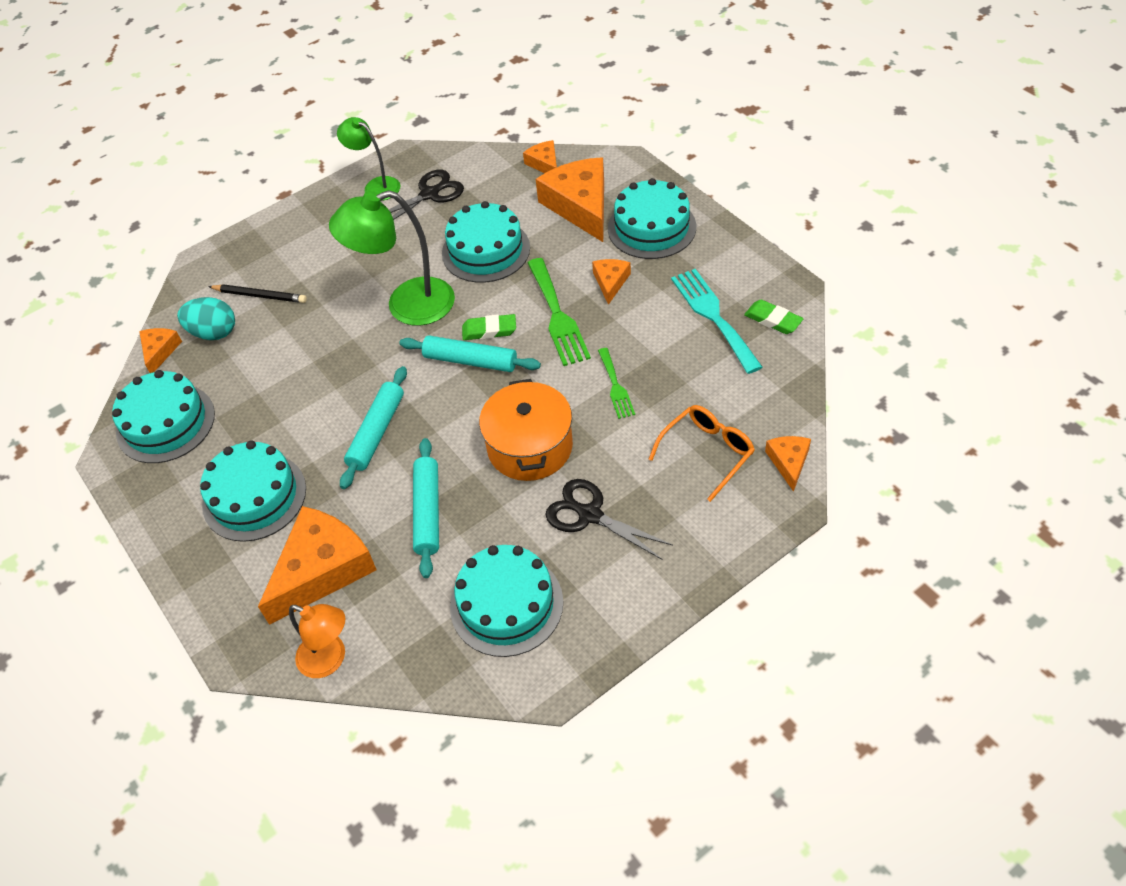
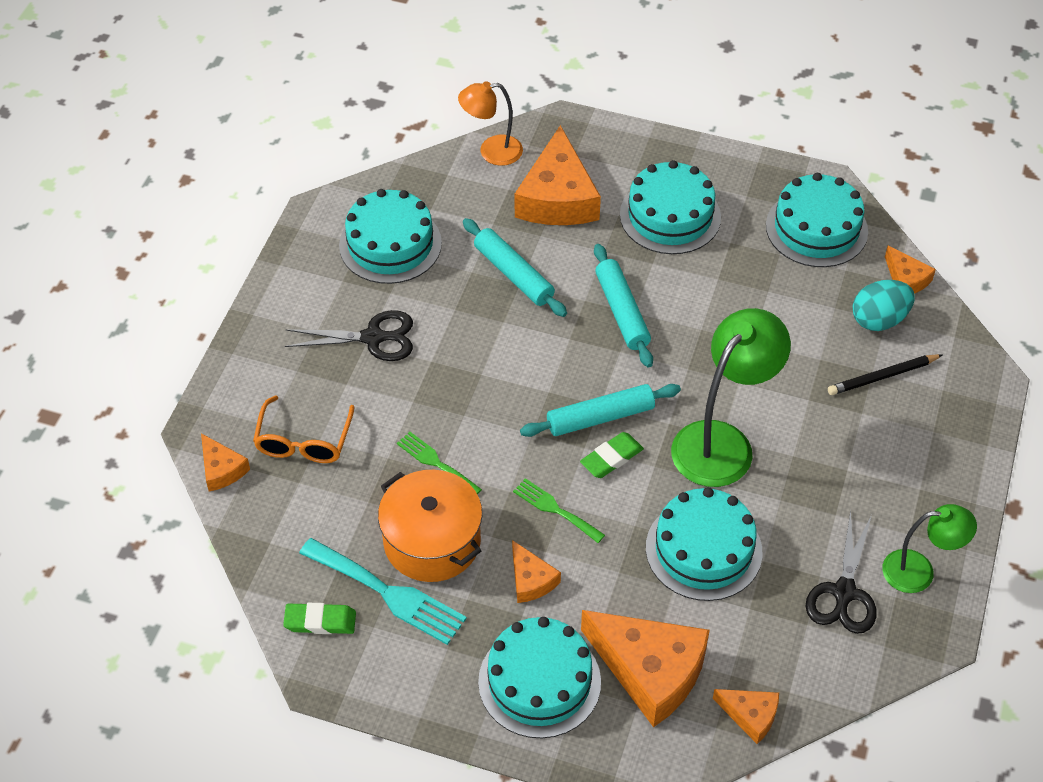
camera: 140 degrees right, 0 degrees up
(530, 447) = (472, 367): orange pot -> orange pot (432, 541)
(557, 316) = (555, 509): green fork -> green fork, size x0.58

